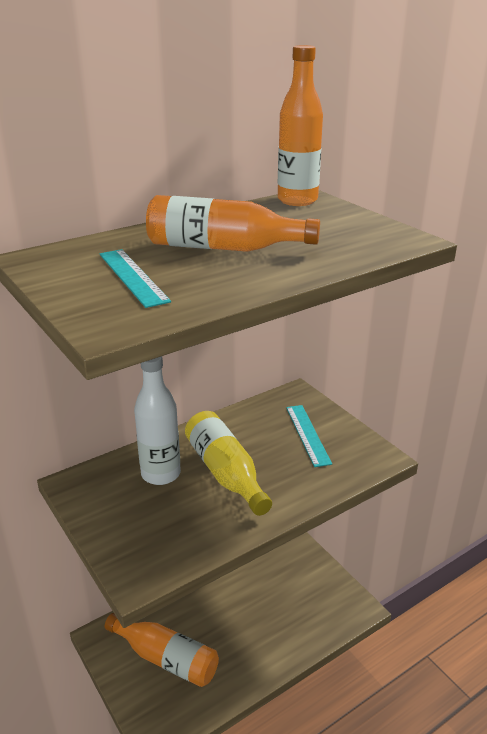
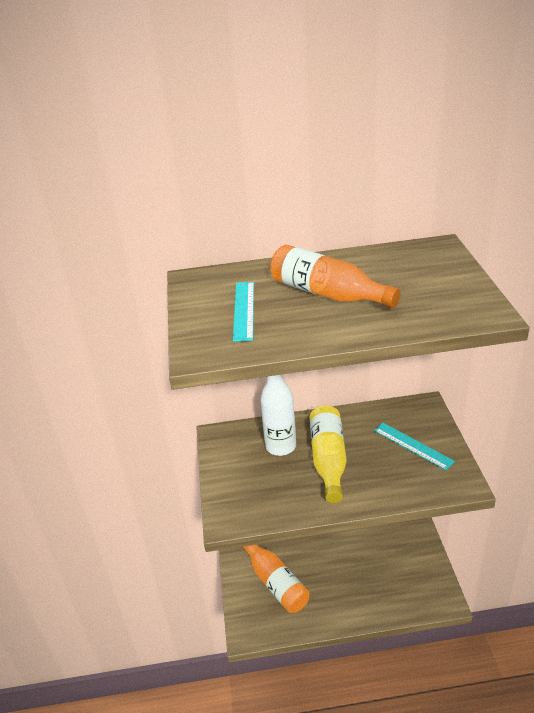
camera: 30 degrees right, 5 degrees up
(297, 200) = (428, 250): orange bottle -> none
(307, 434) = (413, 445): turquoise ruler -> turquoise ruler turned 60 degrees counterclockwise

